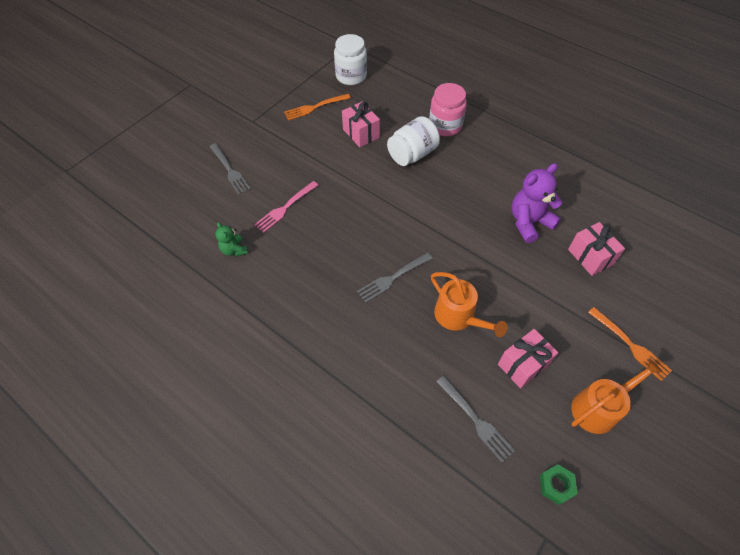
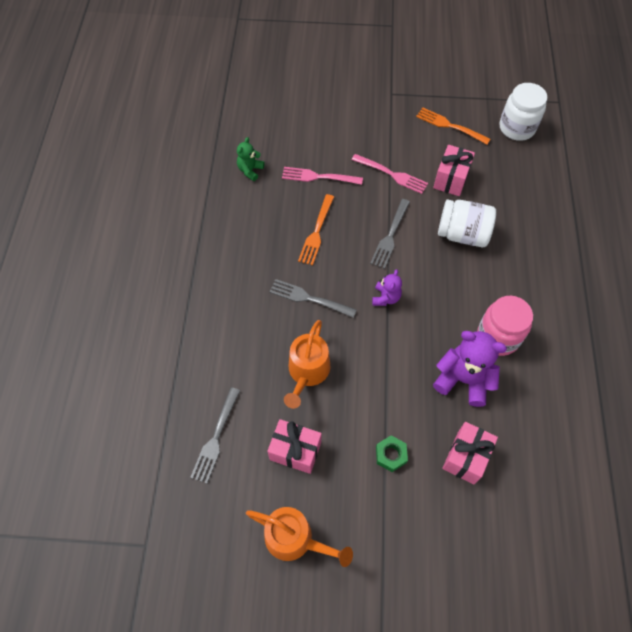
camera: 55 degrees right, 5 degrees up
(230, 170) = (325, 114): grey fork -> grey fork (390, 236)
(326, 163) = (392, 174): none -> pink fork
(430, 228) = (386, 297): none -> purple teddy bear
(445, 126) = (525, 241): pink jar -> pink jar (498, 337)
(556, 485) = (196, 533): green nut -> green nut (391, 455)
(630, 345) = (385, 541): orange fork -> orange fork (316, 232)

